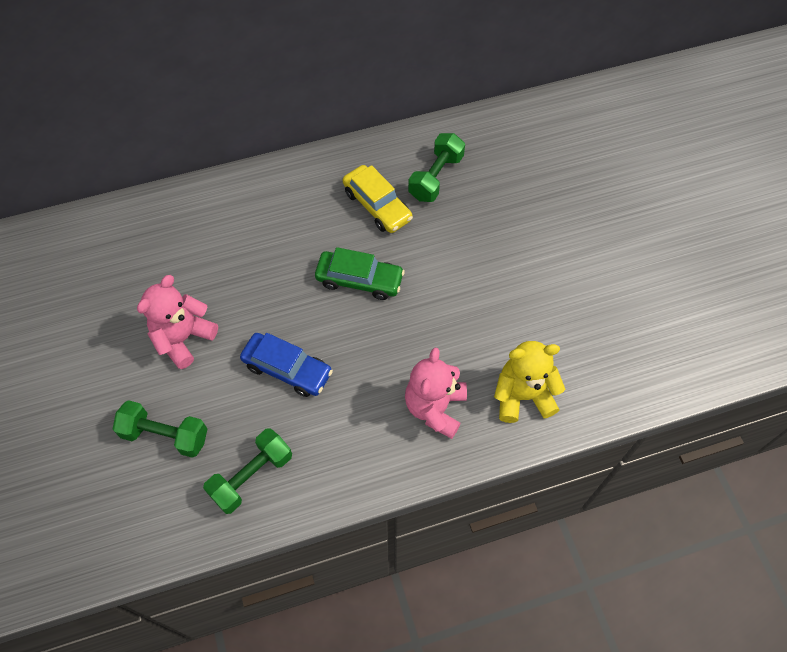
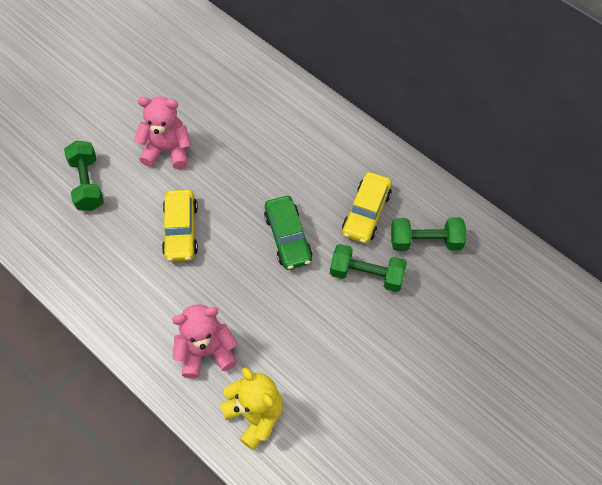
camera: 60 degrees right, 0 degrees up
(251, 476) = (84, 254): green dumbbell -> green dumbbell (366, 275)
(287, 369) = (181, 230): blue car -> yellow car

